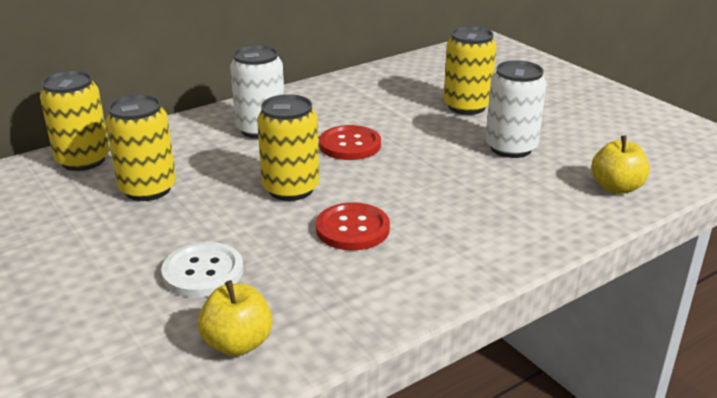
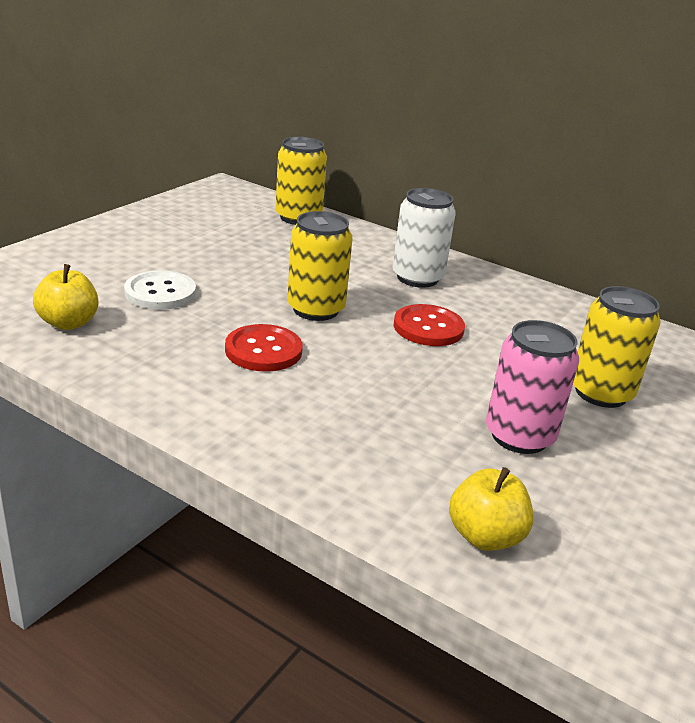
camera: 65 degrees right, 0 degrees up
(148, 189) = (271, 249): yellow can -> none
(511, 148) = (519, 436): white can -> pink can

